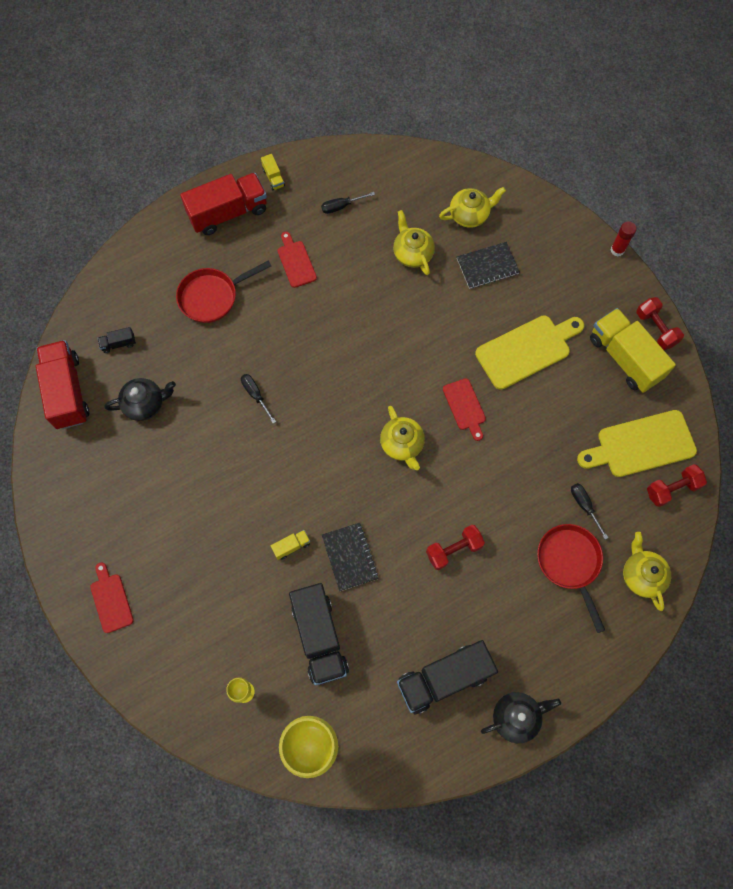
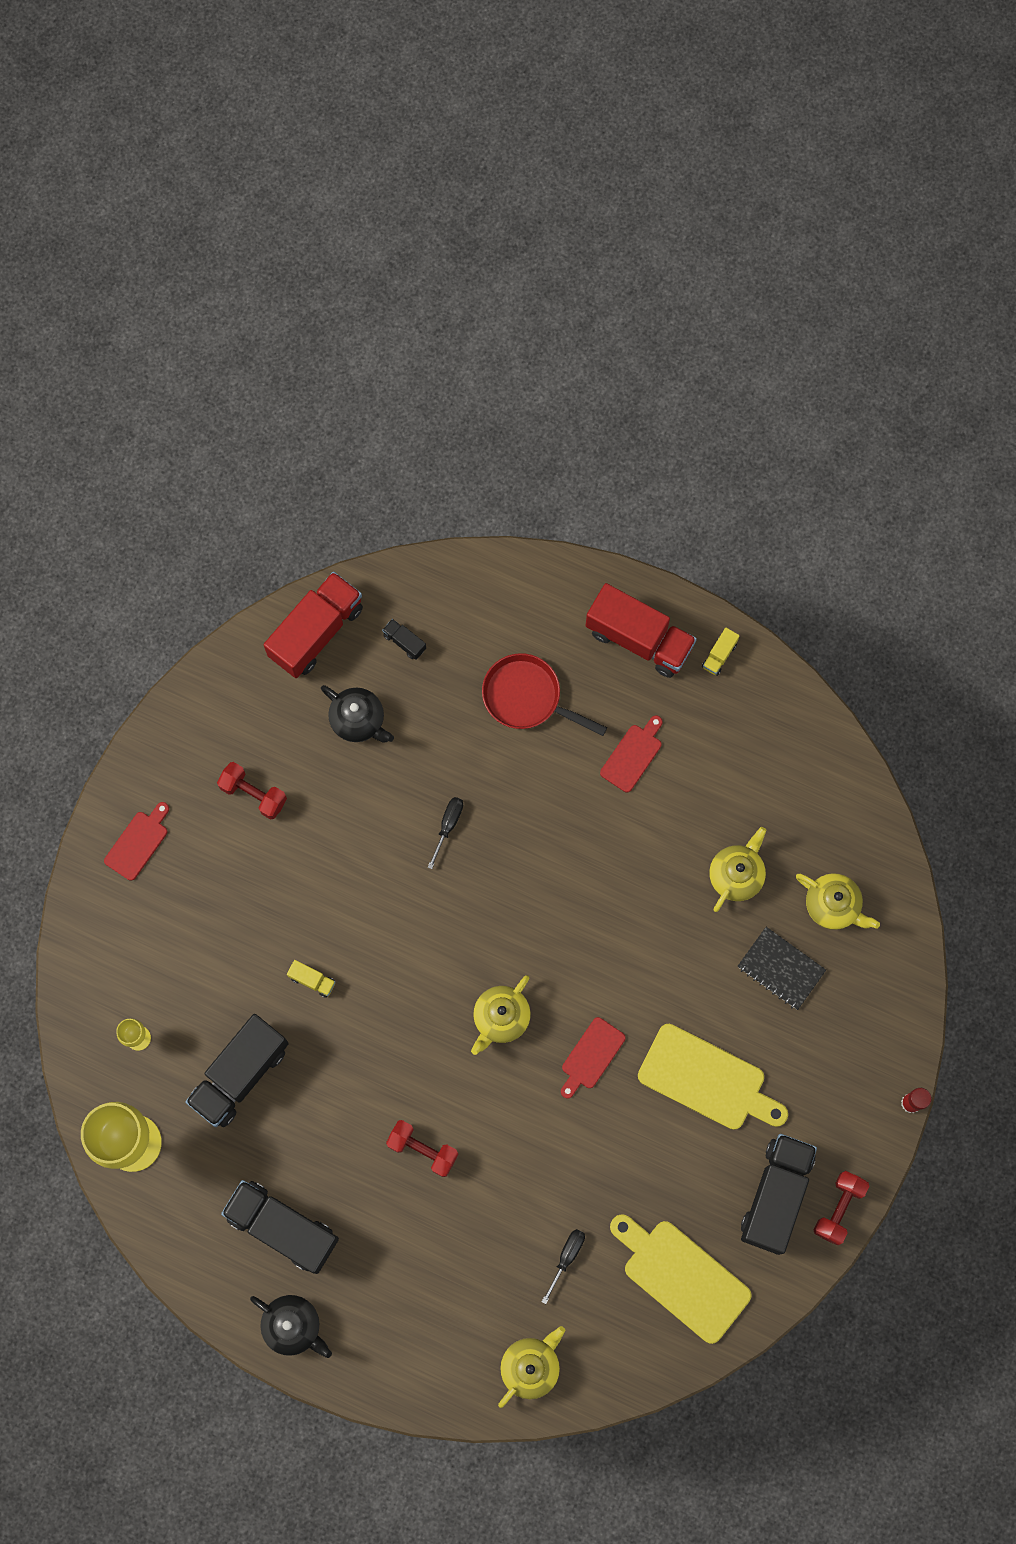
camera: 55 degrees right, 5 degrees up
(341, 206) = (738, 756): black screwdriver -> none
(350, 557) = (342, 1047): black notebook -> none
(570, 563) = (491, 1281): red pan -> none
(624, 358) = (776, 1195): yellow truck -> black truck
(672, 489) = (653, 1341): red dumbbell -> red dumbbell (253, 794)

